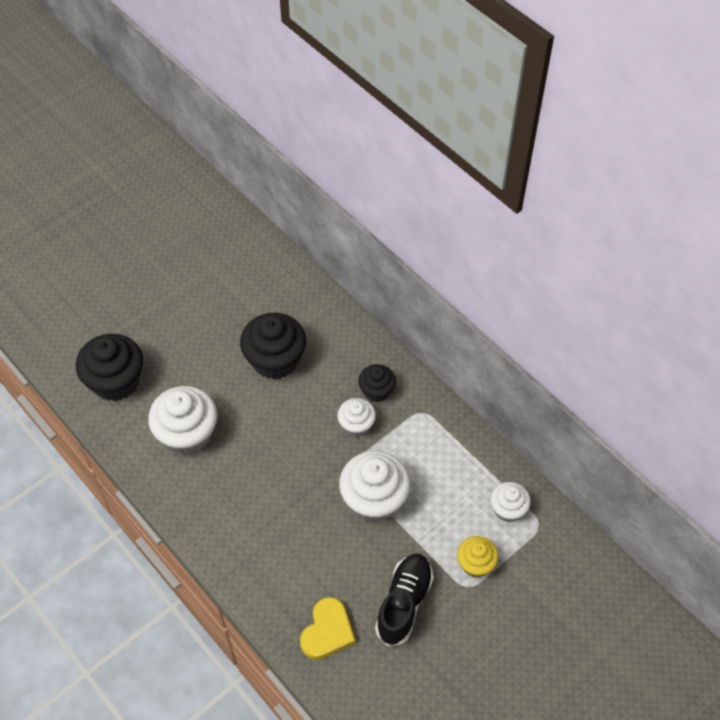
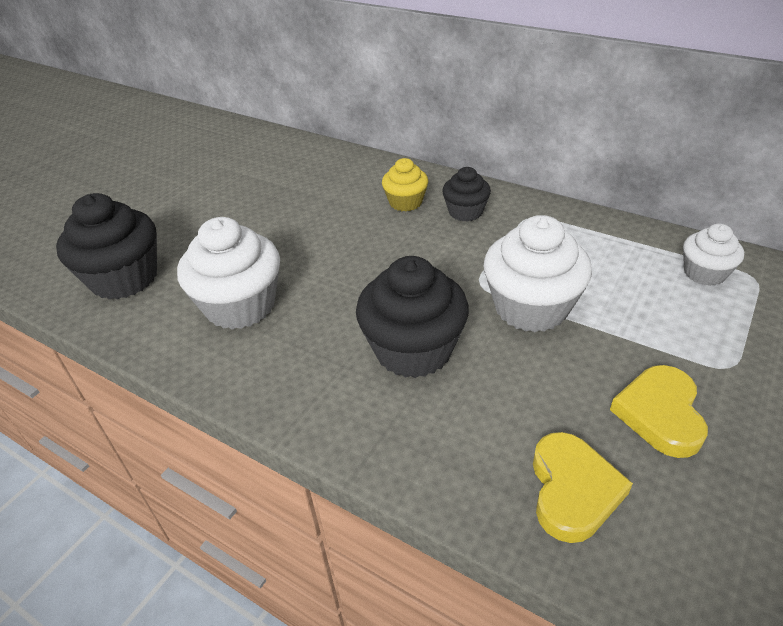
camera: 15 degrees left, 15 degrees down
(275, 360) = (329, 214): black cupcake -> black cupcake (413, 350)
(356, 425) = (460, 245): white cupcake -> none
(404, 603) = (660, 414): black shoe -> yellow heart
(475, 563) = (716, 338): yellow cupcake -> yellow cupcake (405, 202)

